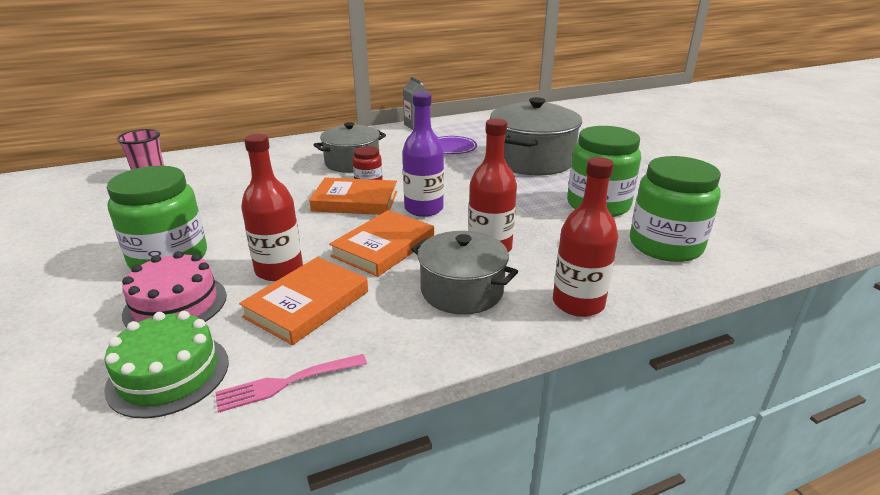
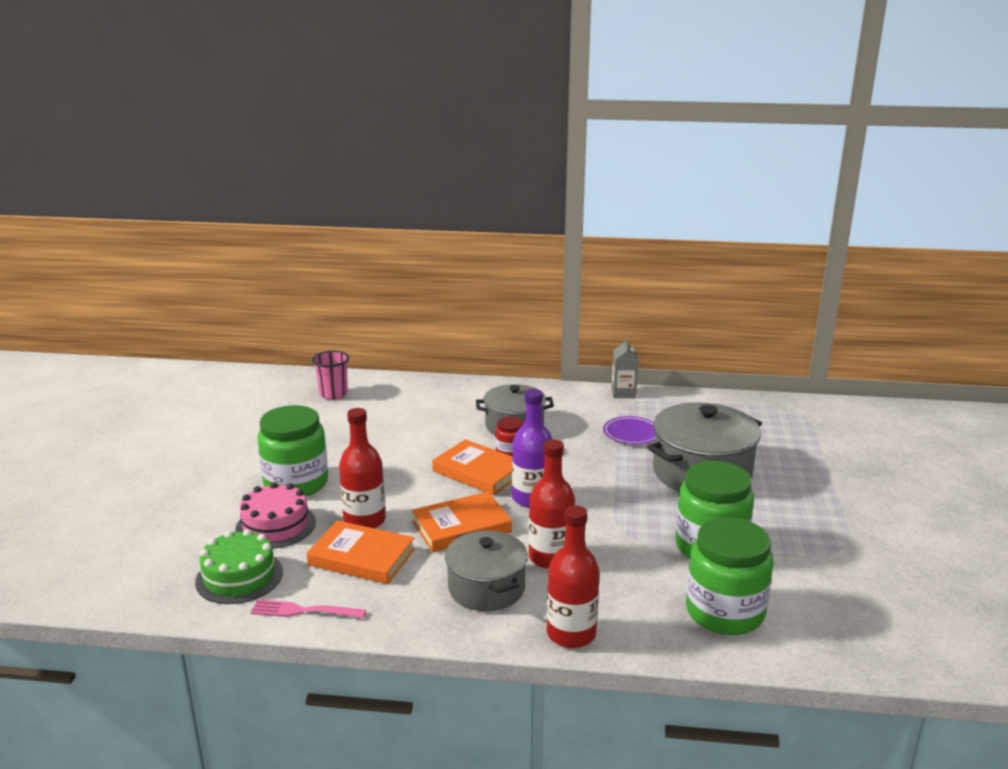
camera: 30 degrees right, 5 degrees down
(307, 304) = (362, 557): orange book -> orange book turned 45 degrees clockwise

